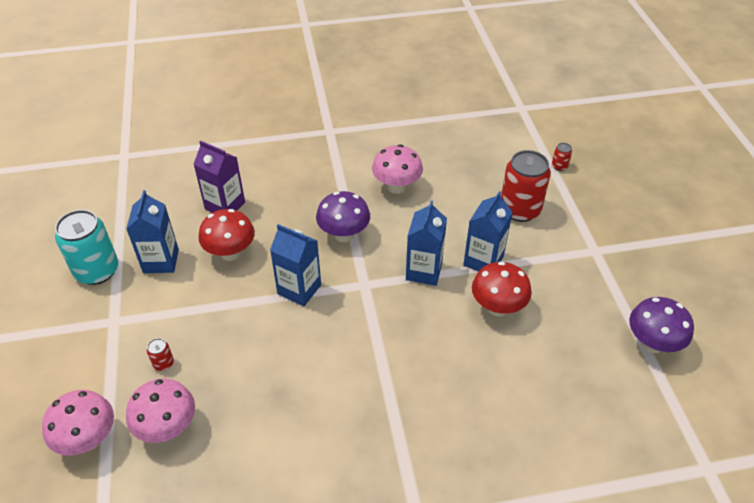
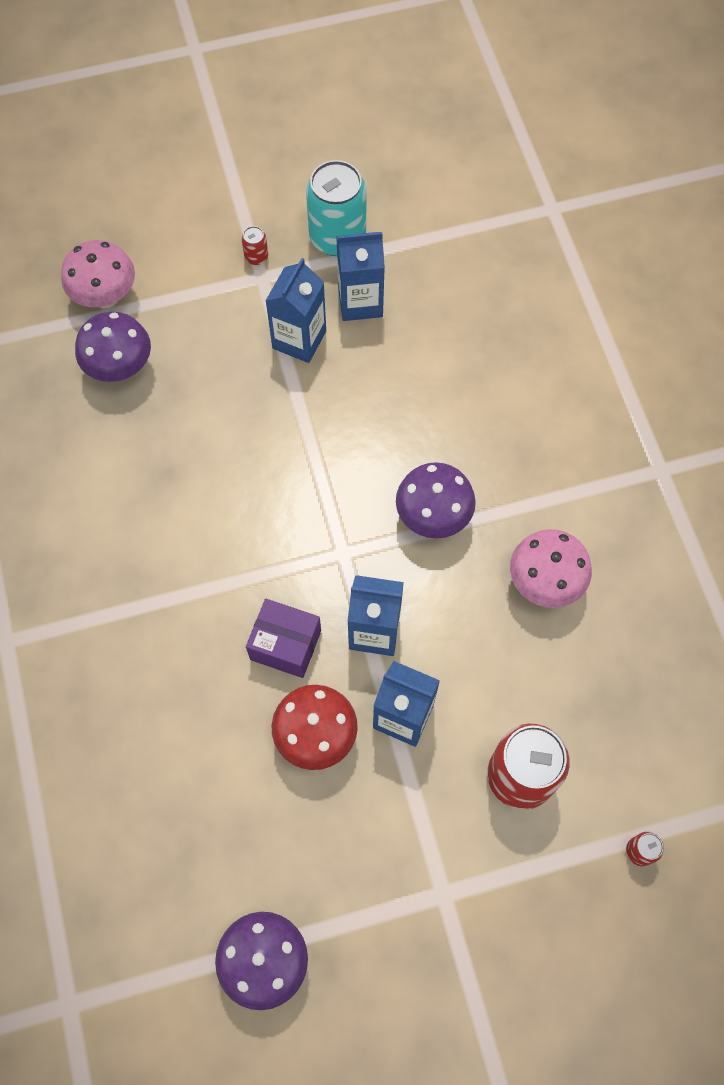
camera: 85 degrees right, 20 degrees up
(163, 363) = (204, 343): red can -> red can (256, 257)
(168, 428) = (120, 368): pink mushroom -> purple mushroom
(225, 206) = (470, 354): purple carton -> none
(230, 253) = (382, 379): red mushroom -> none
(299, 289) = (327, 472): blue carton -> blue carton (299, 340)
(431, 321) = (285, 645): none -> purple box

